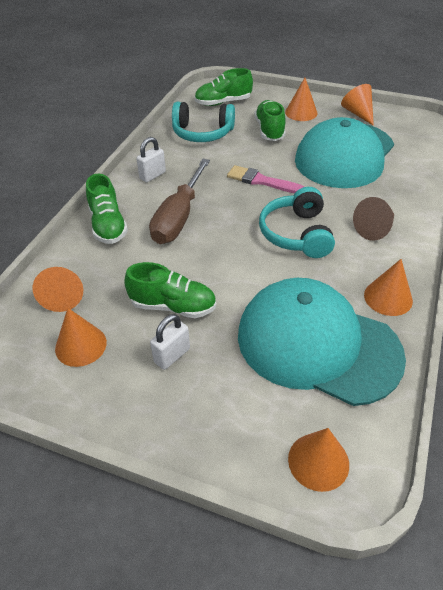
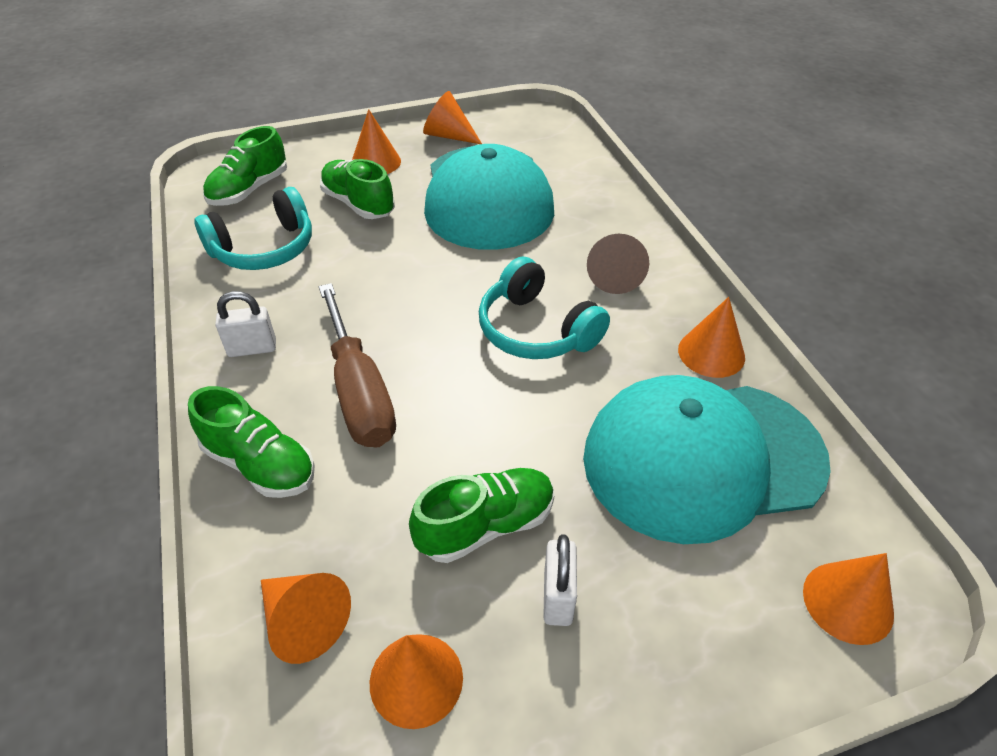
camera: 40 degrees left, 0 degrees up
(152, 175) = (252, 348): white padlock -> white padlock turned 75 degrees clockwise
(262, 181) = (421, 280): pink brush -> none

